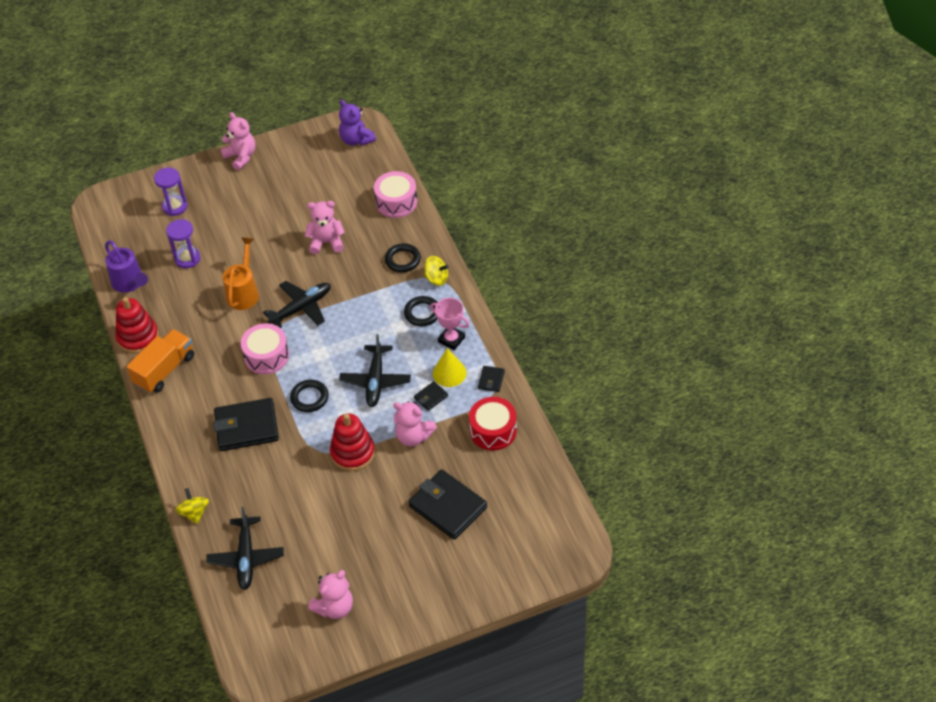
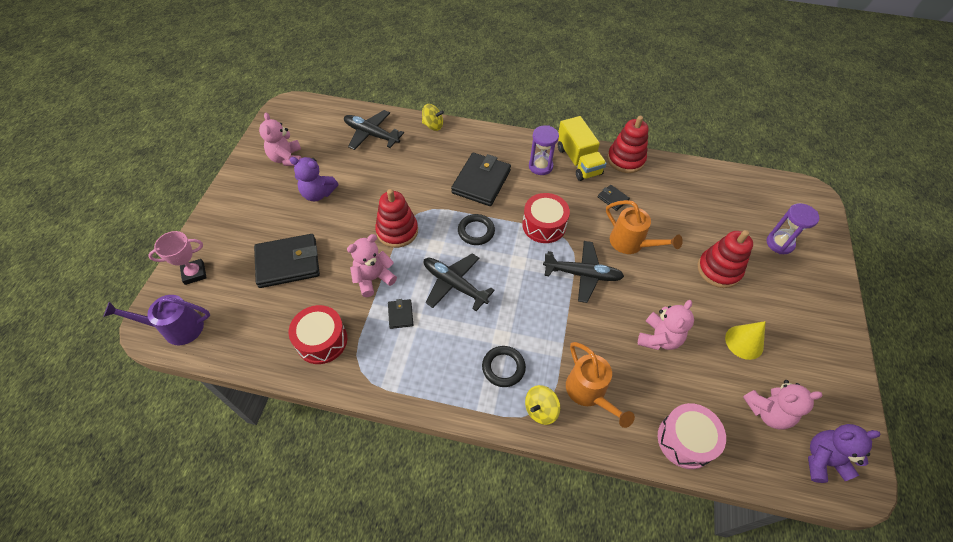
camera: 120 degrees right, 5 degrees up
(130, 283) = (692, 177): purple watering can -> purple watering can (176, 328)
(164, 370) = (578, 161): orange truck -> yellow truck
(187, 259) = (700, 224): purple hourglass -> purple hourglass (540, 166)
(232, 232) = (718, 270): none -> red stacking toy
(241, 157) = (837, 328): pink teddy bear -> pink teddy bear (767, 412)
(266, 356) = (544, 225): pink drum -> red drum
(301, 308) = (582, 274): black plane -> black plane turned 75 degrees counterclockwise
(358, 544) = (318, 193): none -> purple teddy bear
(403, 260) = (589, 393): black ring -> orange watering can
(449, 373) = (413, 346): yellow cone -> yellow cone (744, 342)
(451, 339) = (450, 372): pink trophy -> pink trophy (194, 273)
(491, 380) = (375, 376): black wallet -> black wallet (613, 199)

